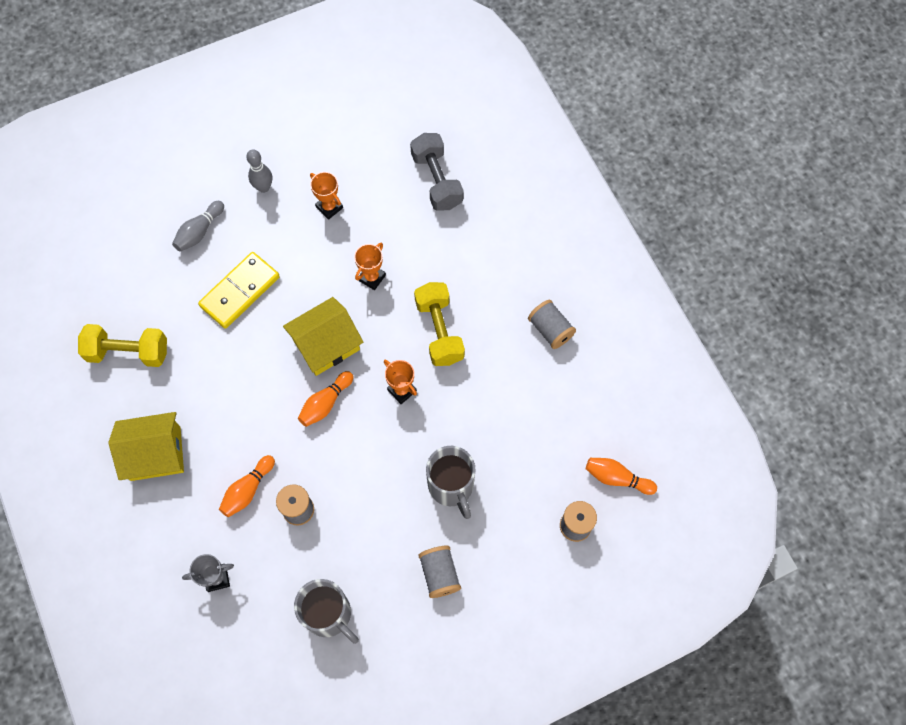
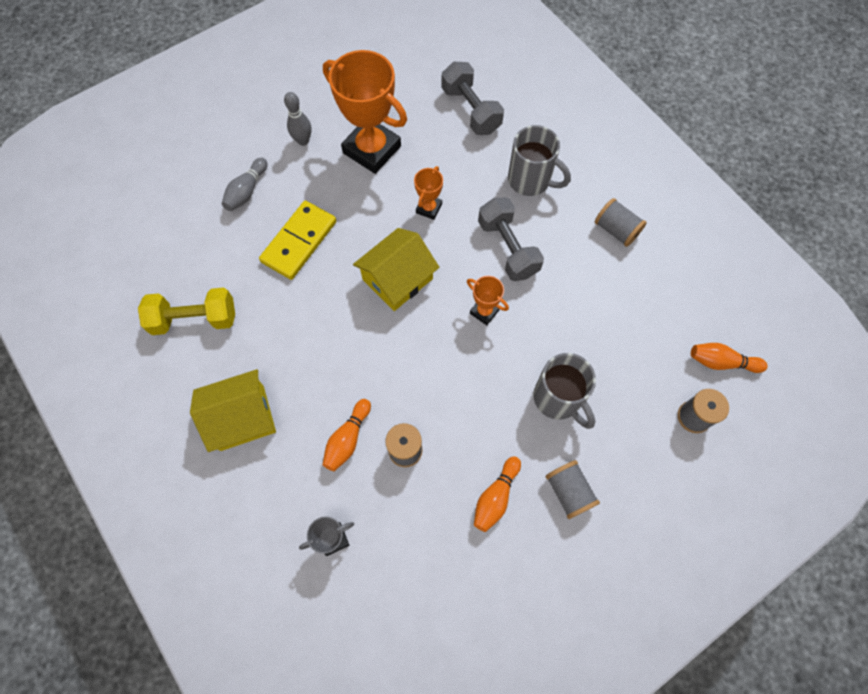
camera: 10 degrees left, 0 degrees up
(325, 403) = (410, 337): orange bowling pin -> orange bowling pin (495, 497)
(329, 207) = (372, 149): orange trophy -> orange trophy, size x2.15
(329, 615) = (463, 557): grey mug -> grey mug (530, 180)
(439, 331) = (507, 248): yellow dumbbell -> grey dumbbell

